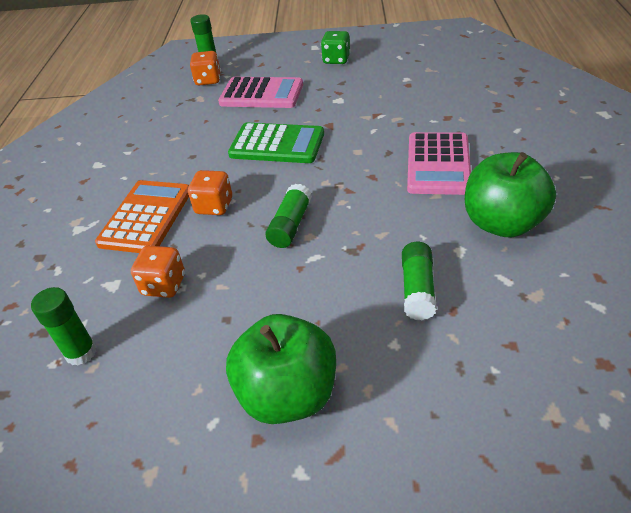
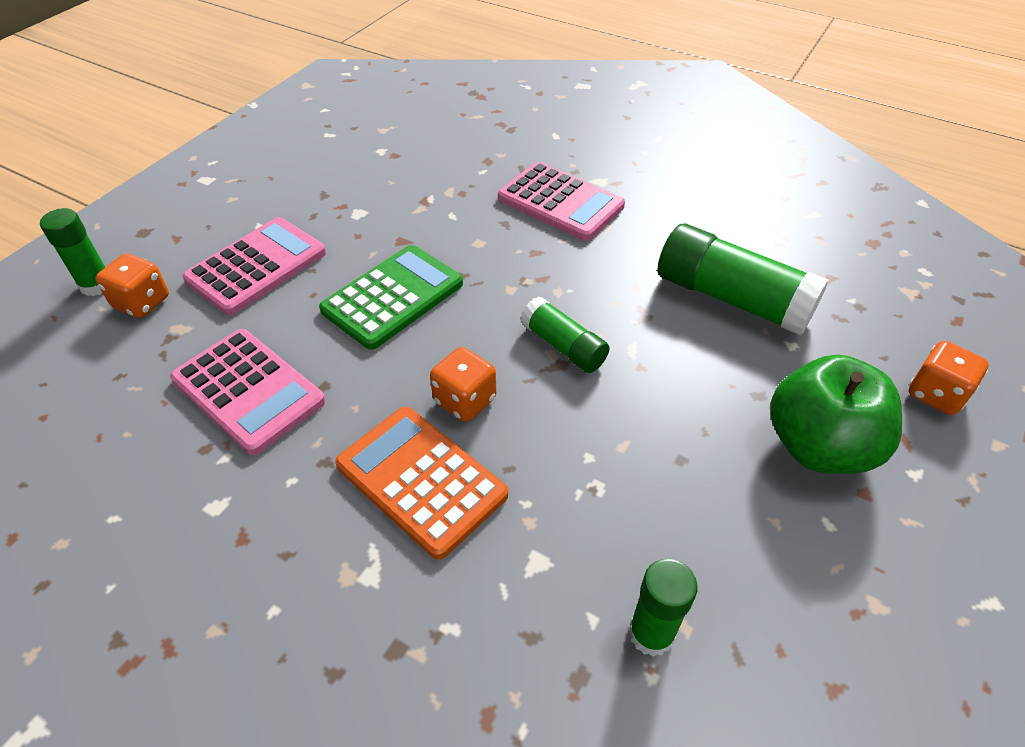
camera: 65 degrees left, 5 degrees up
(164, 285) = (582, 502): orange dice -> orange dice (936, 394)
(172, 136) = (248, 390): none -> pink calculator
(336, 60) = (266, 177): green dice -> none
(417, 289) = (731, 298): green glue stick -> green glue stick, size x1.77
(502, 223) = (681, 209): green apple -> none

